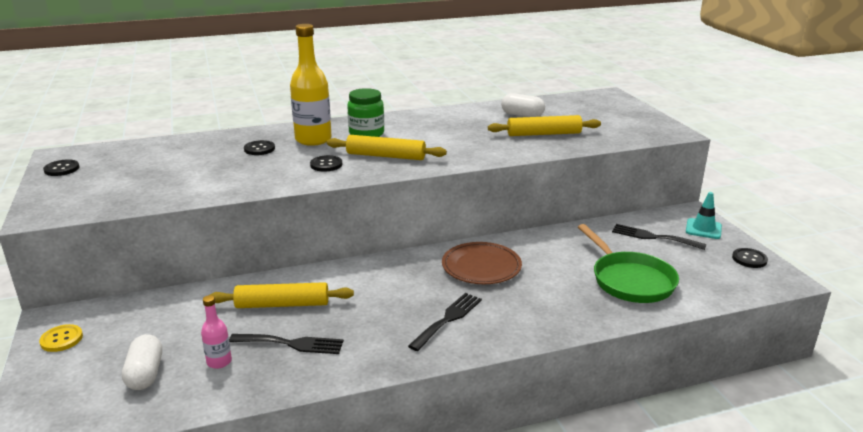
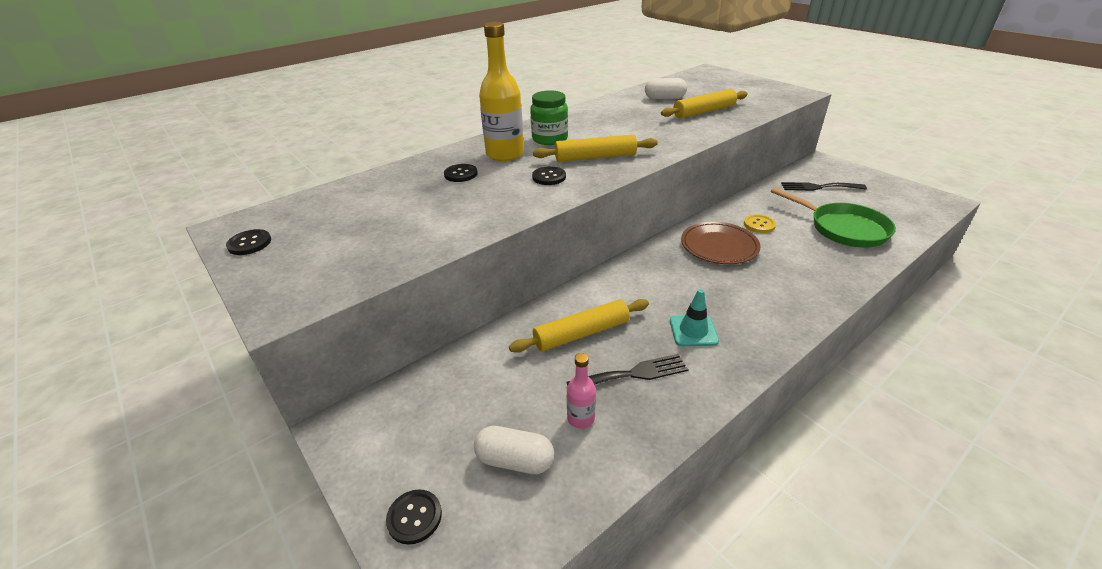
camera: 20 degrees left, 10 degrees up
(61, 339) = (375, 450): yellow button -> yellow button (759, 225)
(145, 374) = (515, 460): white capsule -> white capsule turned 45 degrees counterclockwise
(448, 319) = (745, 304): black fork -> none
(703, 229) = (845, 172): turquoise traffic cone -> turquoise traffic cone (693, 331)
(749, 259) = (902, 189): black button -> black button (414, 517)

